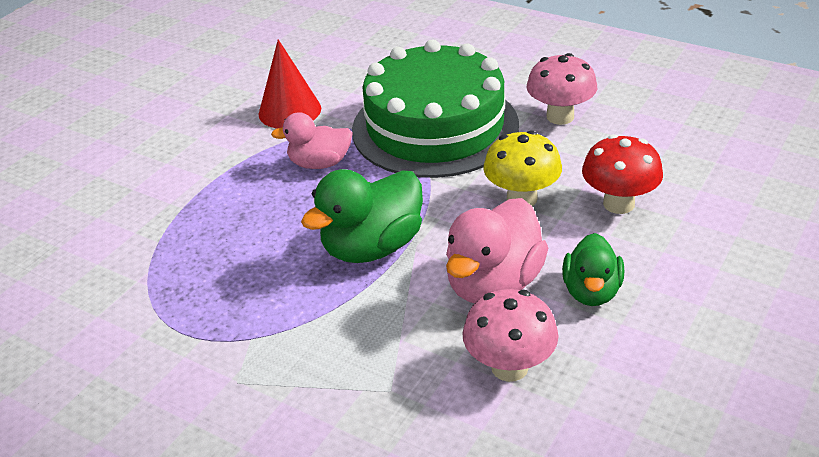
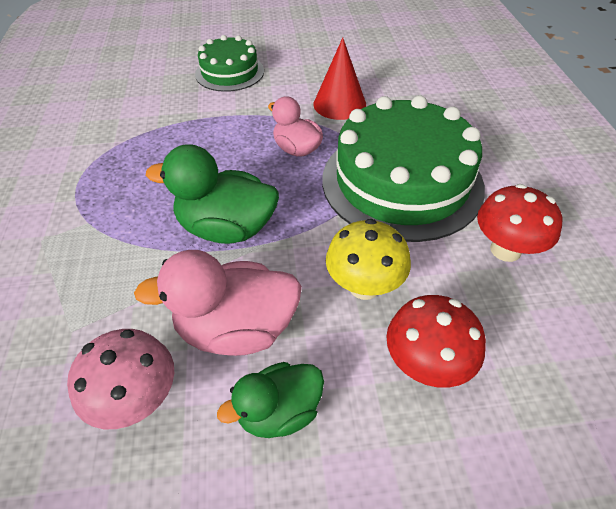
camera: 50 degrees right, 10 degrees up
(133, 155) = (229, 72): none -> green cake
(560, 117) = (505, 250): pink mushroom -> red mushroom

